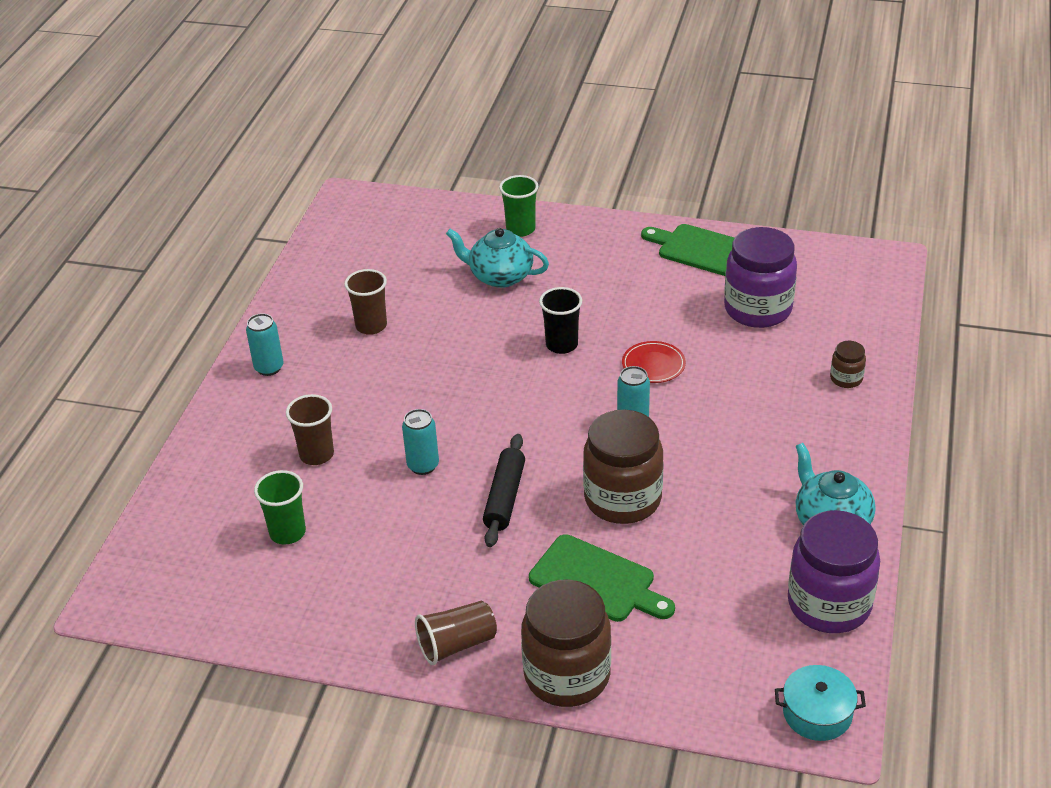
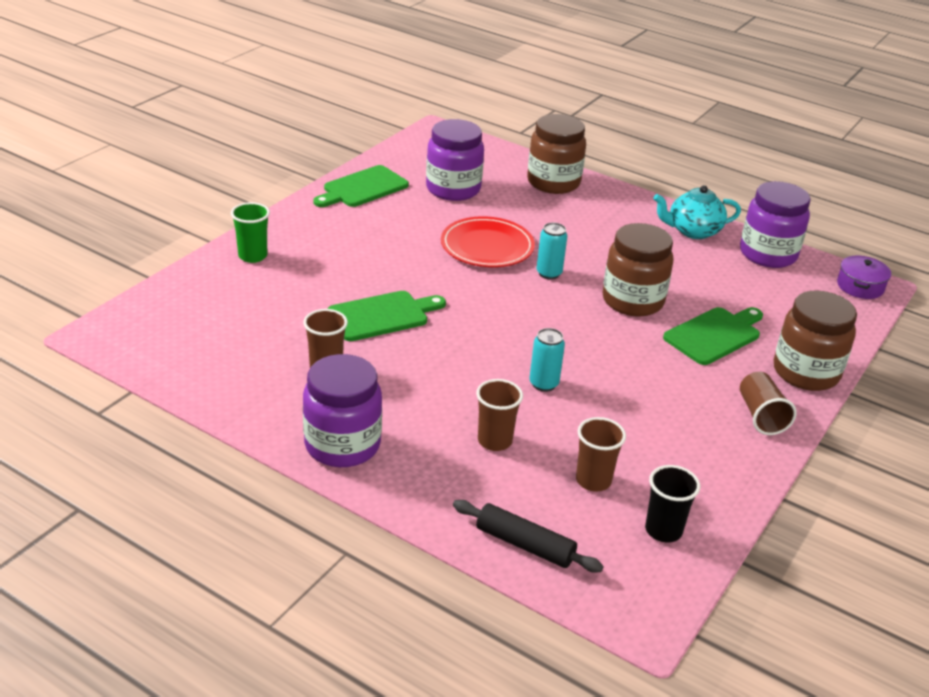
camera: 75 degrees left, 5 degrees down
(269, 368) = (342, 445): turquoise can -> purple jar
(287, 533) = (593, 481): green cup -> brown cup
(474, 333) = (382, 315): none -> green cutting board
(500, 276) = (312, 283): turquoise teapot -> none
(505, 497) = (604, 352): black rolling pin -> black rolling pin (525, 545)
(561, 345) = (432, 278): black cup -> black cup (663, 530)
(653, 365) = (487, 247): red plate -> red plate, size x1.75
(817, 713) = (860, 286): turquoise pot -> purple pot
(846, 379) = (553, 182): brown jar -> brown jar, size x2.20

